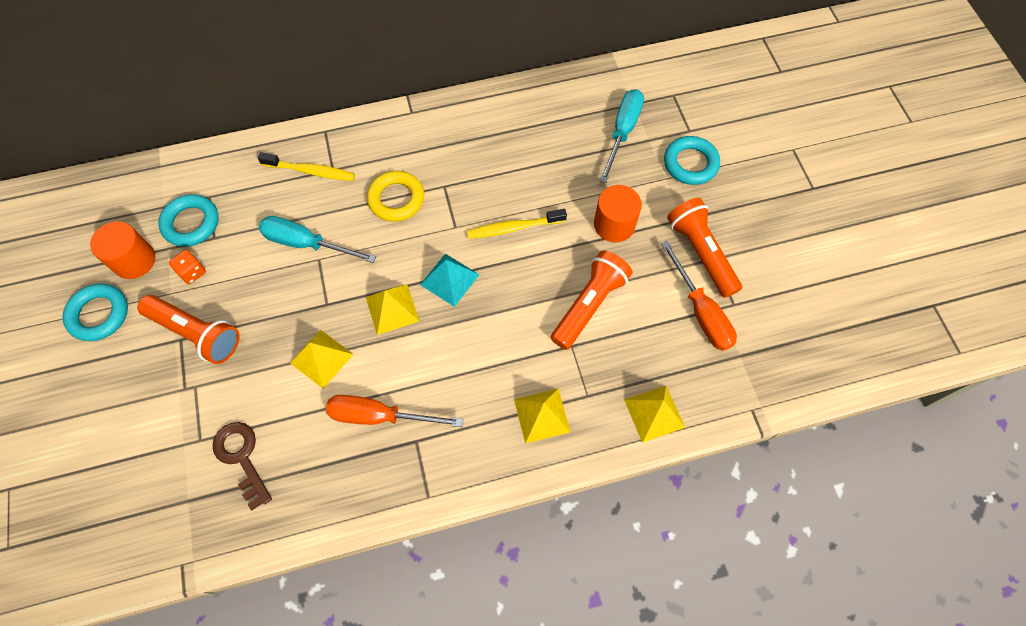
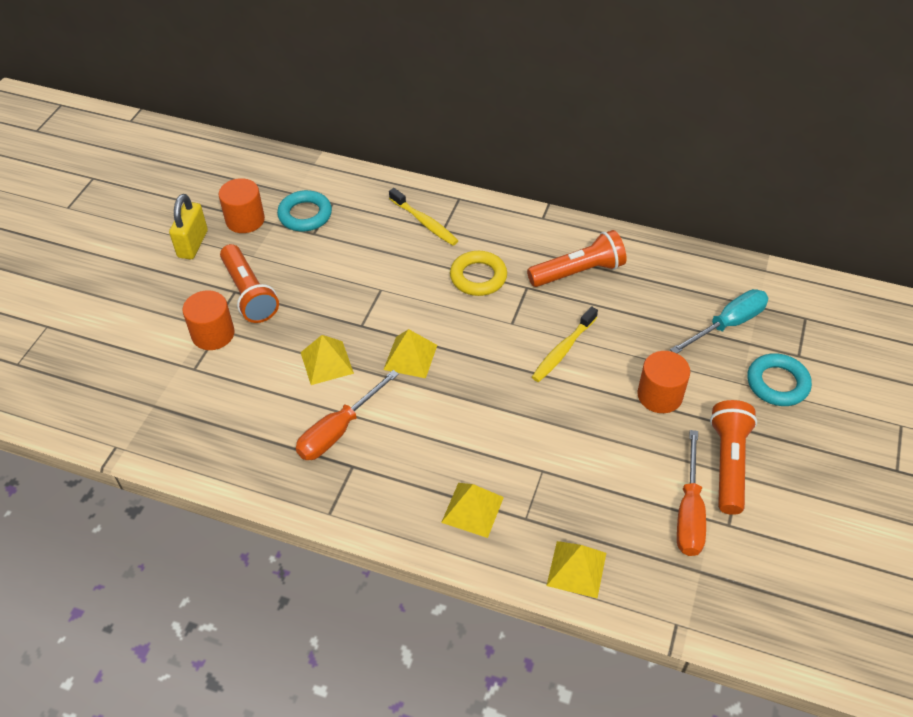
camera: 35 degrees right, 15 degrees down
(99, 314) = (193, 244): turquoise ring -> yellow padlock
(191, 394) = (213, 334): none -> orange cylinder
(192, 272) = (279, 249): orange dice -> none
(242, 458) = (213, 399): brown key -> none
(306, 243) = (380, 273): turquoise screwdriver -> none
(379, 416) = (338, 430): orange screwdriver -> orange screwdriver turned 90 degrees counterclockwise
(449, 279) = (475, 360): turquoise pyramid -> none
(513, 228) = (563, 350): yellow toothbrush -> yellow toothbrush turned 75 degrees counterclockwise
(589, 305) = (584, 447): orange flashlight -> orange flashlight (578, 272)

